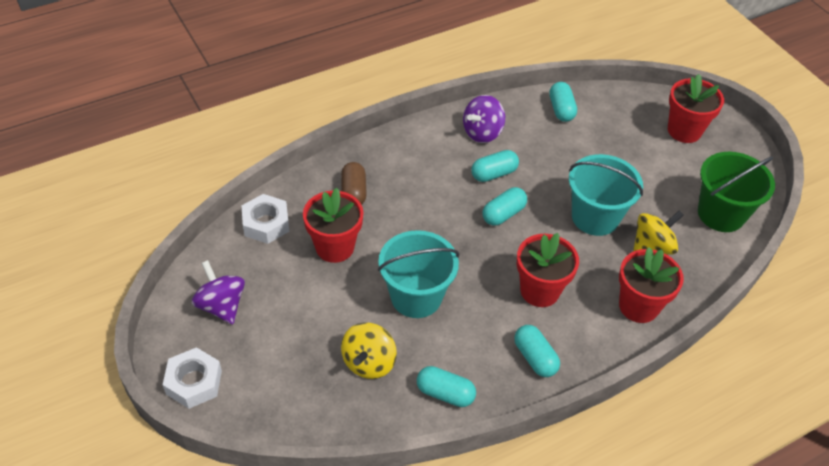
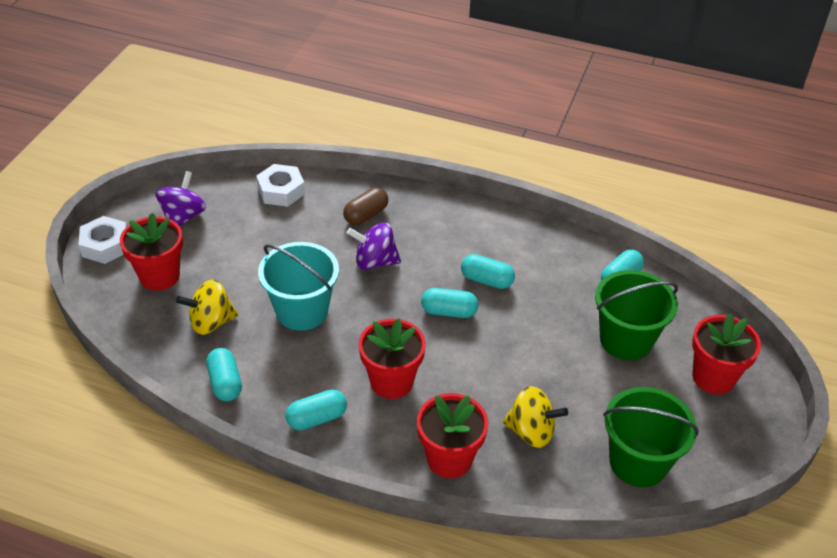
camera: 50 degrees right, 5 degrees down
(335, 247) = (300, 238): red flower pot -> red flower pot (159, 276)
(482, 133) = (524, 247): purple spinning top -> purple spinning top (375, 261)
(535, 358) = (317, 418): turquoise capsule -> turquoise capsule turned 45 degrees clockwise
(595, 217) = (519, 372): turquoise bucket -> none
(616, 146) = (626, 340): none -> green bucket

